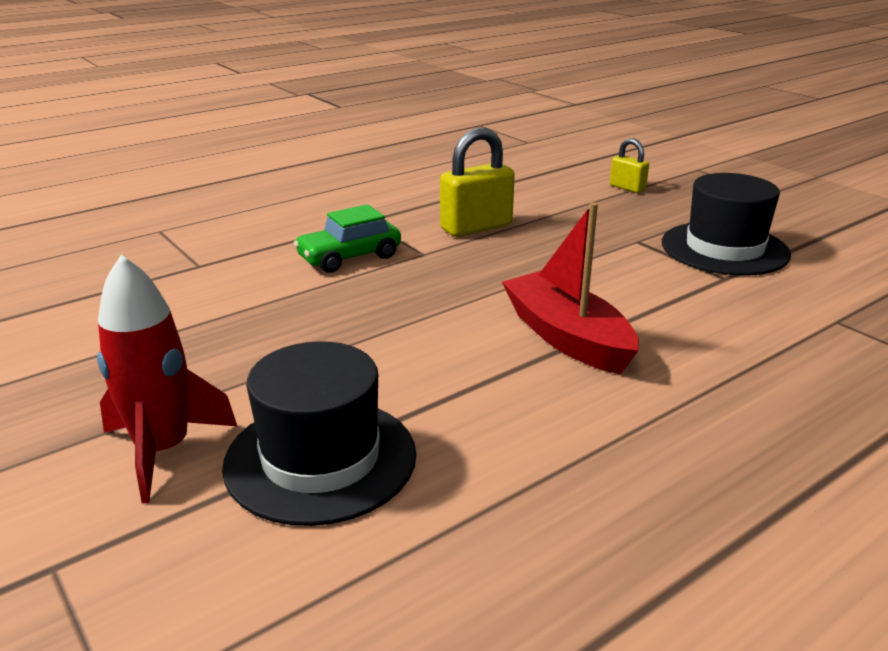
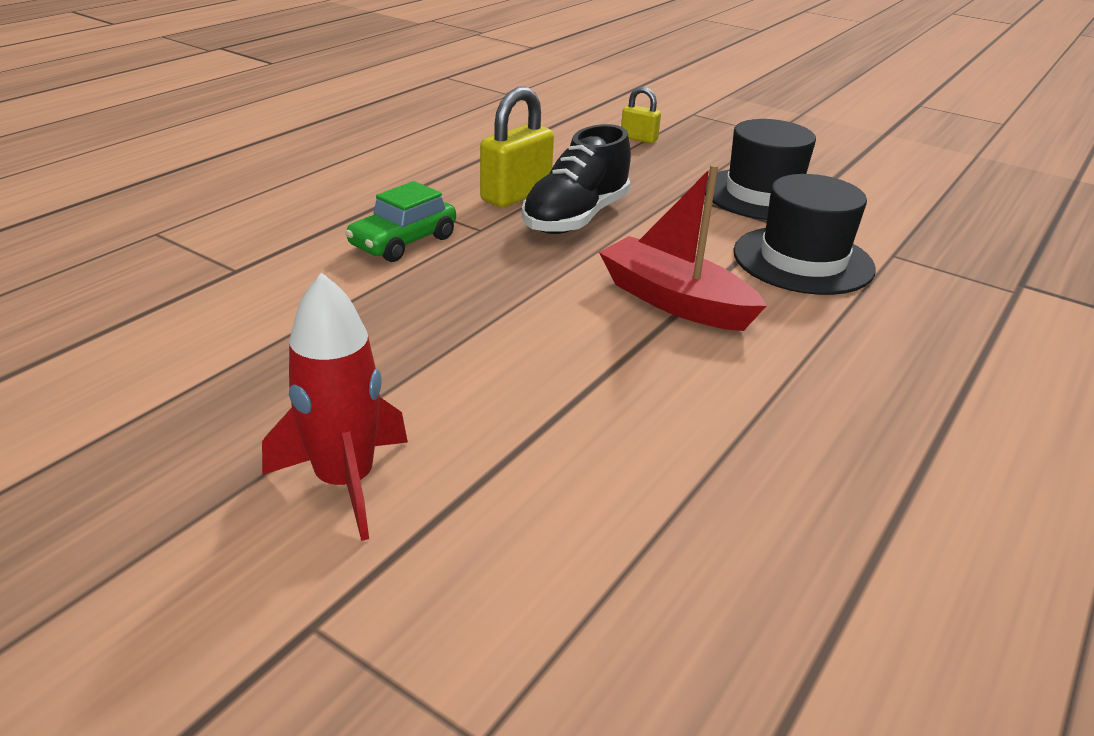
camera: 20 degrees left, 5 degrees up
(320, 459) = (517, 460): black hat -> black hat (803, 260)
(519, 252) = (576, 218): none -> black shoe

